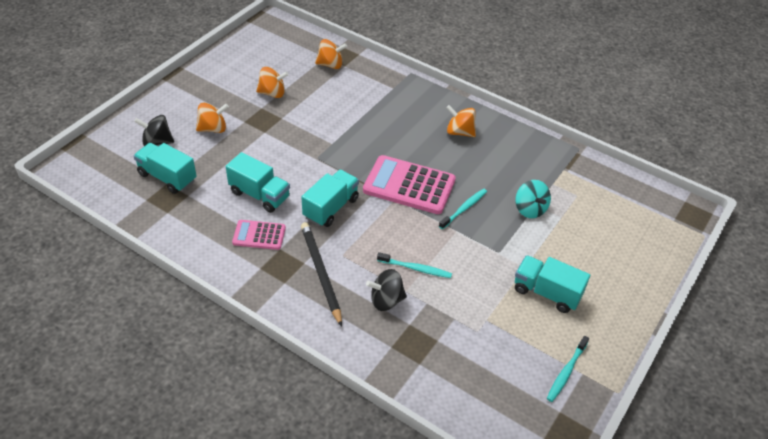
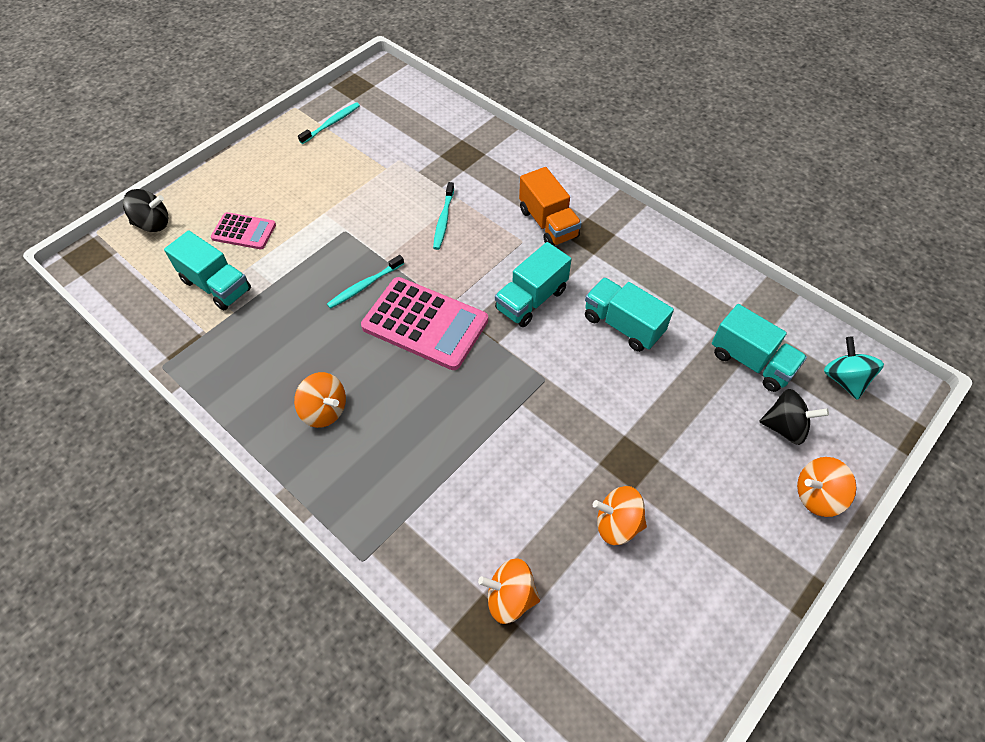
camera: 170 degrees left, 10 degrees up
(213, 129) = (705, 447): orange spinning top -> orange spinning top (817, 496)
(259, 235) = (619, 271): pink calculator -> pink calculator (244, 231)
(320, 273) = (548, 223): black pencil -> orange truck
(386, 300) = (482, 192): black spinning top -> black spinning top (153, 224)
(416, 268) = (443, 220): turquoise toothbrush -> turquoise toothbrush turned 105 degrees counterclockwise
(530, 209) = (283, 278): turquoise spinning top -> turquoise spinning top (844, 379)
(546, 293) = (314, 186): turquoise truck -> turquoise truck (216, 285)

